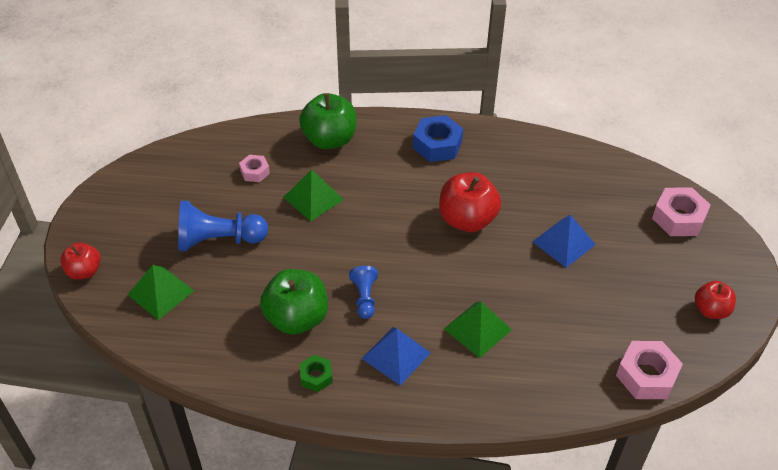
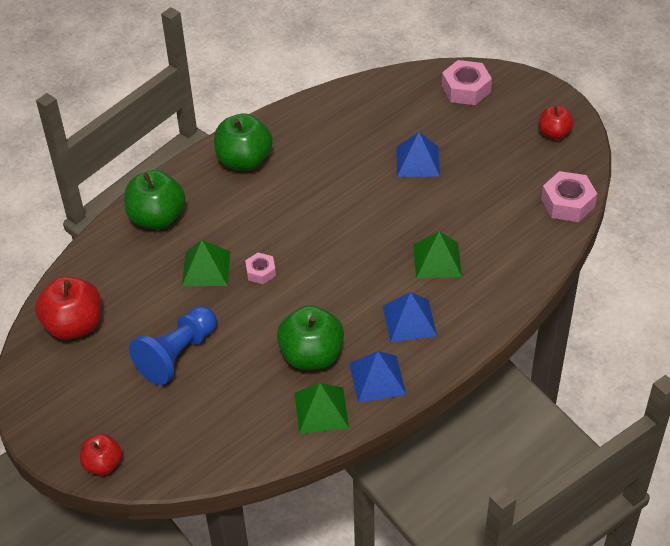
camera: 45 degrees left, 0 degrees up
(160, 292) = (187, 425): green pyramid -> green pyramid (321, 410)
(255, 172) = (132, 286): pink nut -> pink nut (261, 272)
(316, 376) = (377, 378): green nut -> blue pyramid
(364, 297) = (338, 303): blue pawn -> none
(437, 145) = (244, 160): blue nut -> green apple
(467, 220) = (336, 196): red apple -> red apple (74, 325)

